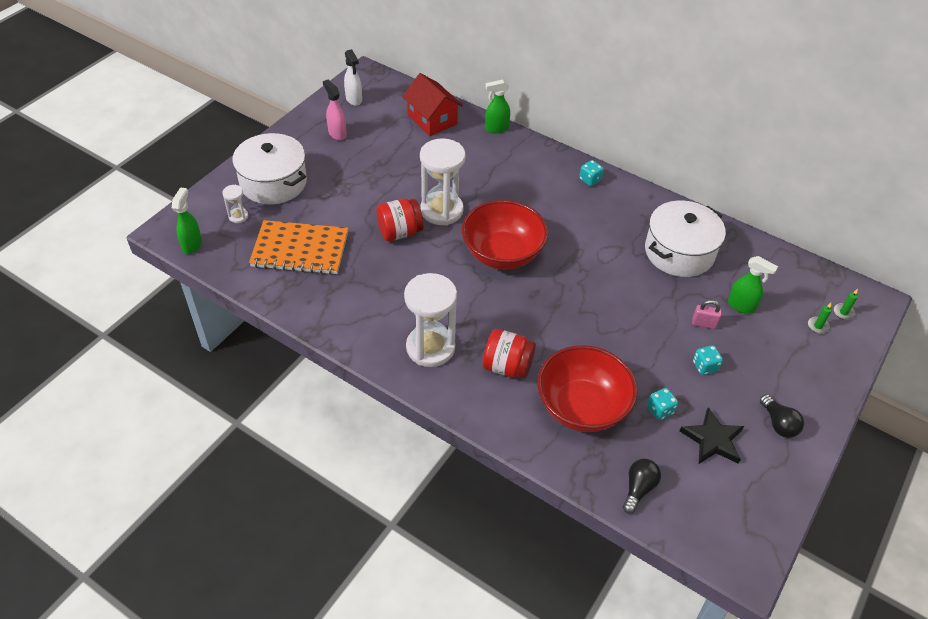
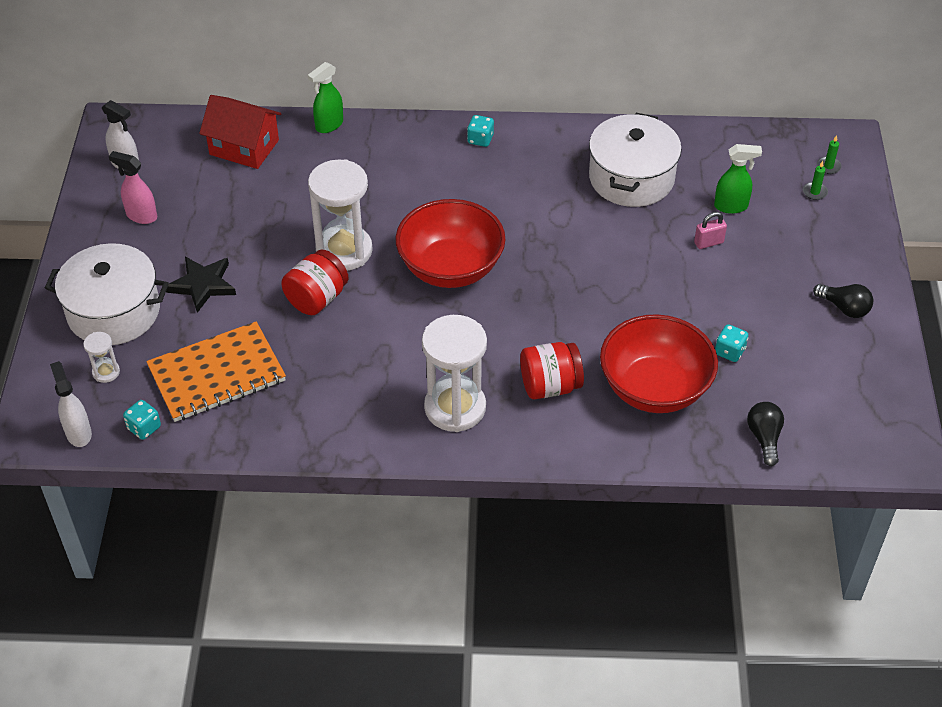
camera: 30 degrees left, 0 degrees up
(192, 245) = (78, 433): green spray bottle -> white spray bottle
(704, 366) = (740, 286): turquoise dice -> turquoise dice (144, 428)
(712, 439) = (797, 354): black star -> black star (202, 285)

